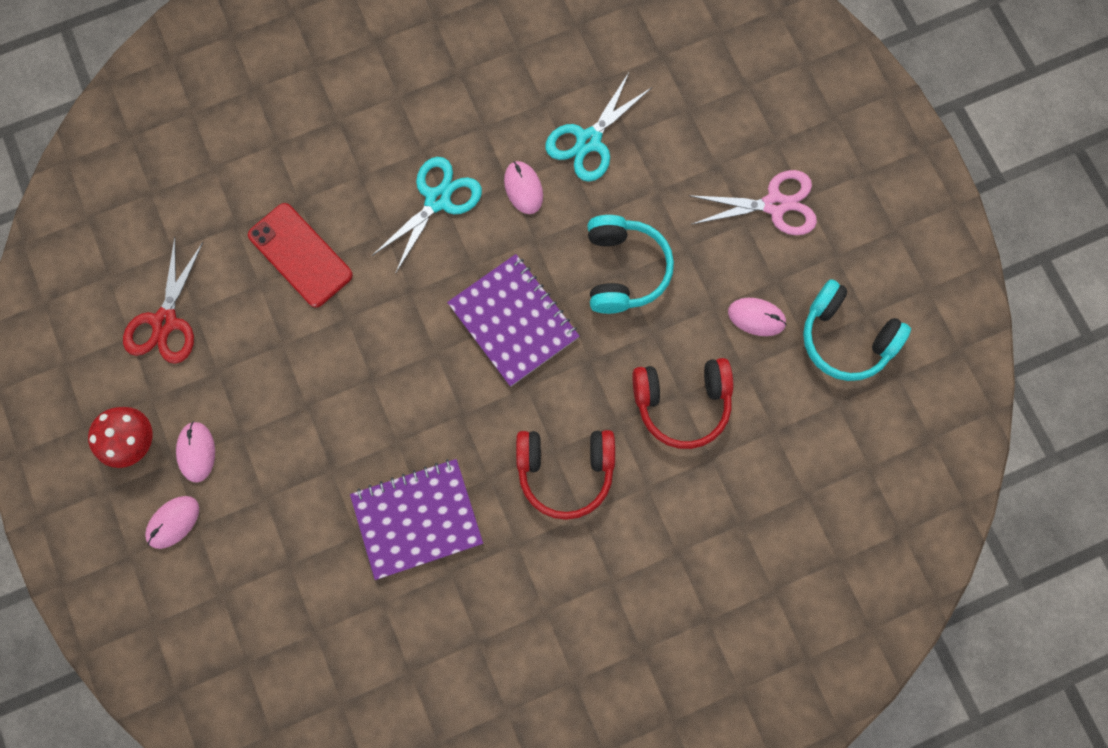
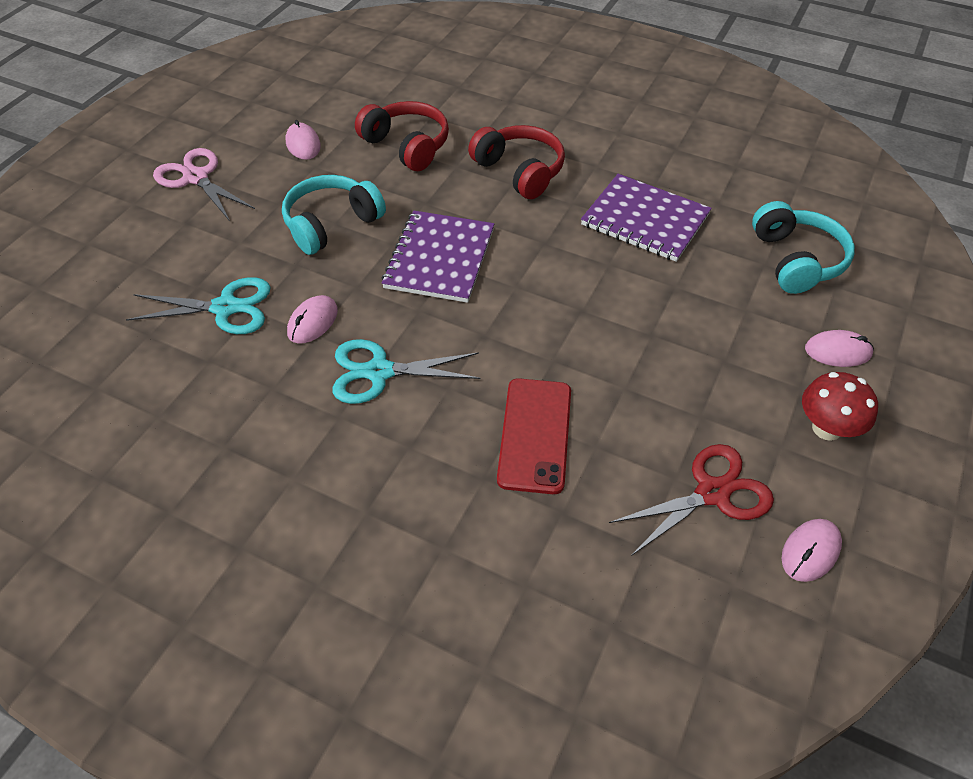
camera: 130 degrees left, 25 degrees down
(196, 452) = (775, 378): pink mouse -> pink mouse (810, 551)
(845, 338) = (278, 102): turquoise headphones -> turquoise headphones (796, 260)

